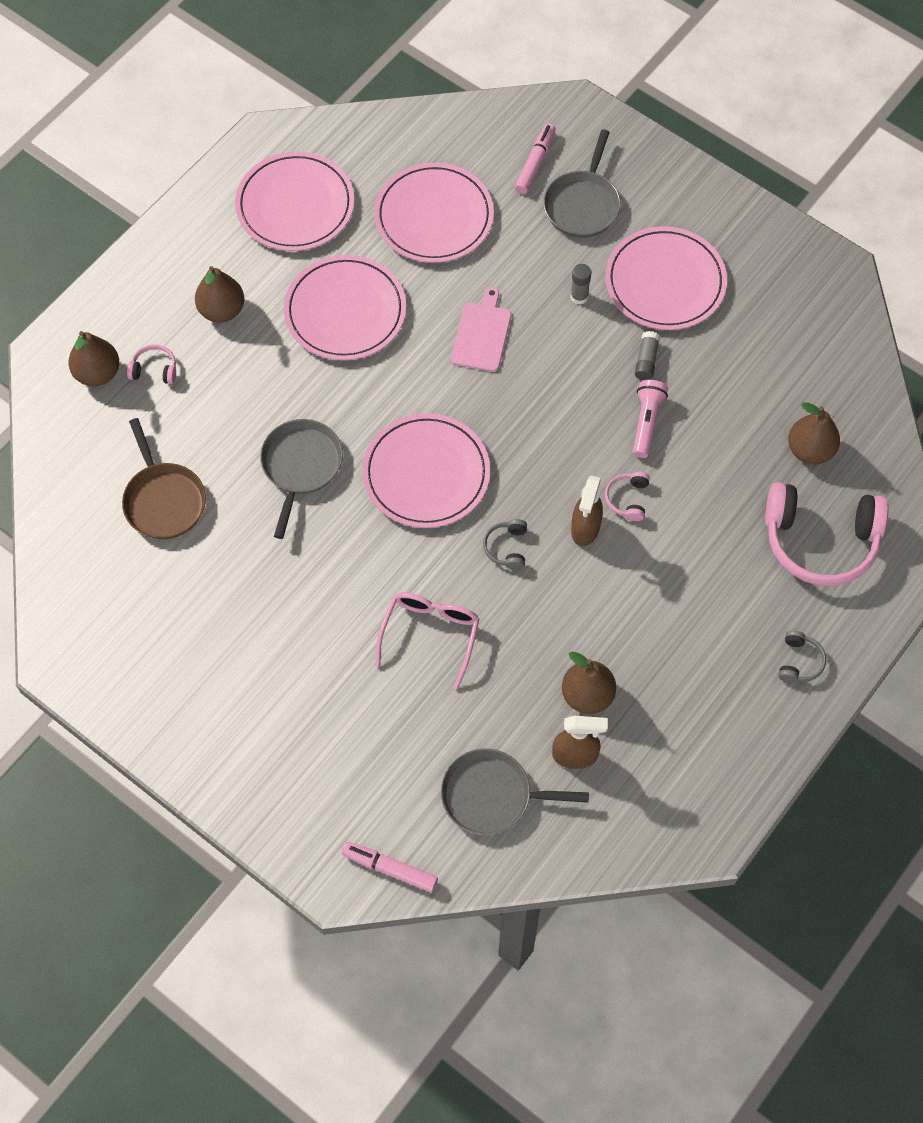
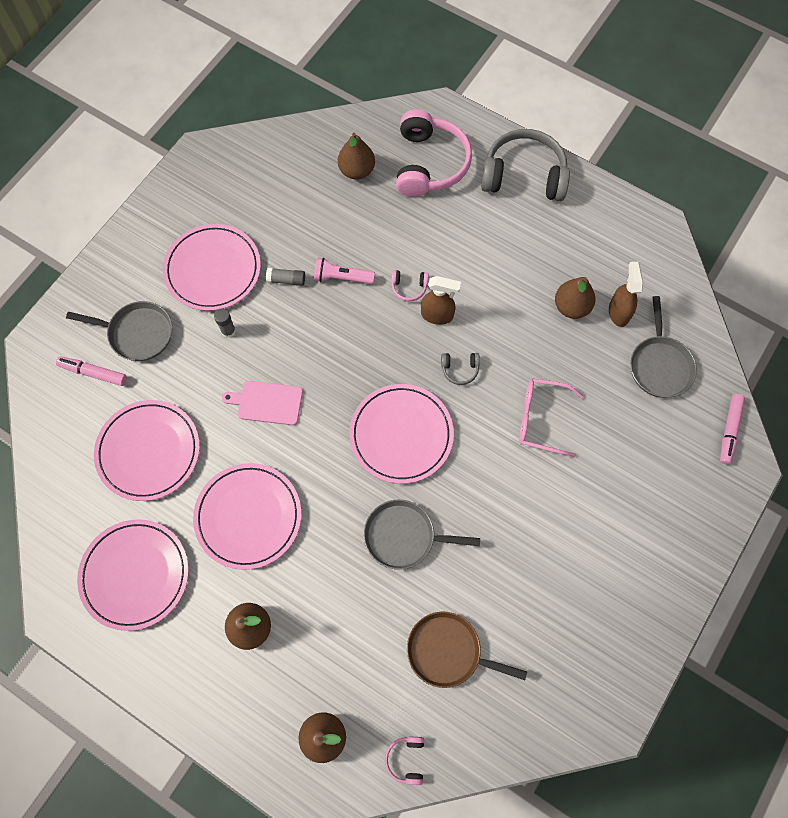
camera: 95 degrees left, 5 degrees up
(154, 370) = (317, 682): pink headphones -> pink headphones (406, 759)
(163, 500) = (448, 651): brown pan -> brown pan turned 135 degrees counterclockwise
(799, 661) = (524, 176): grey headphones -> grey headphones, size x2.39

